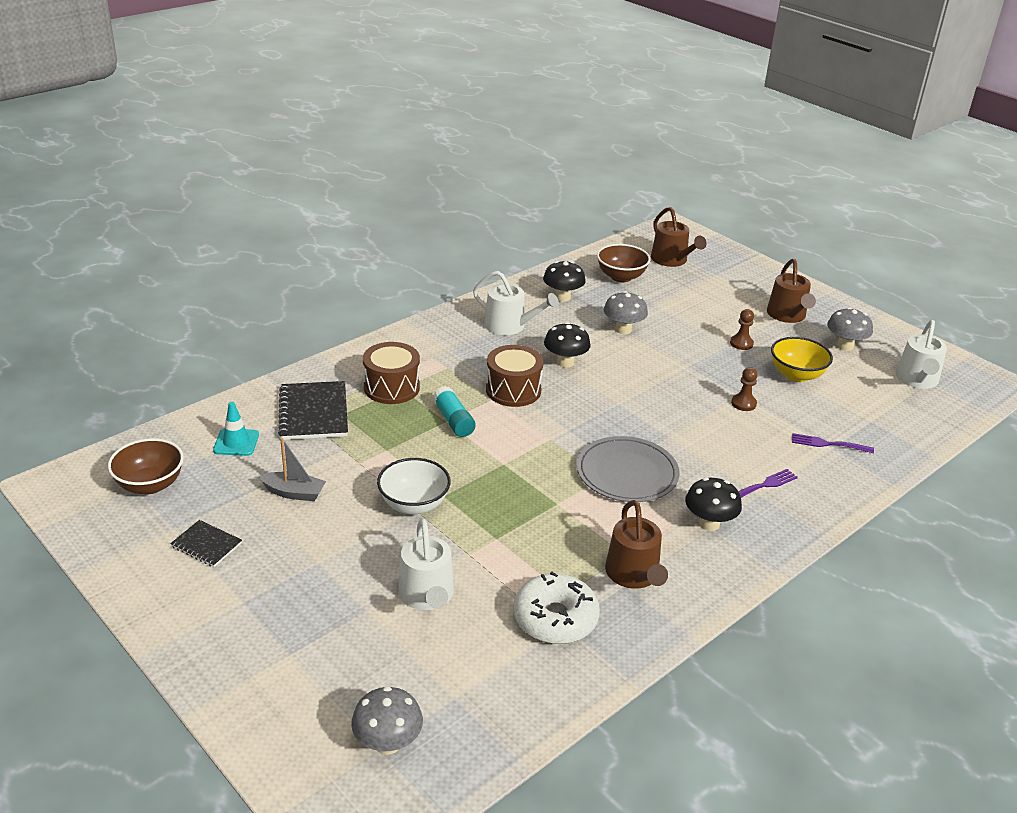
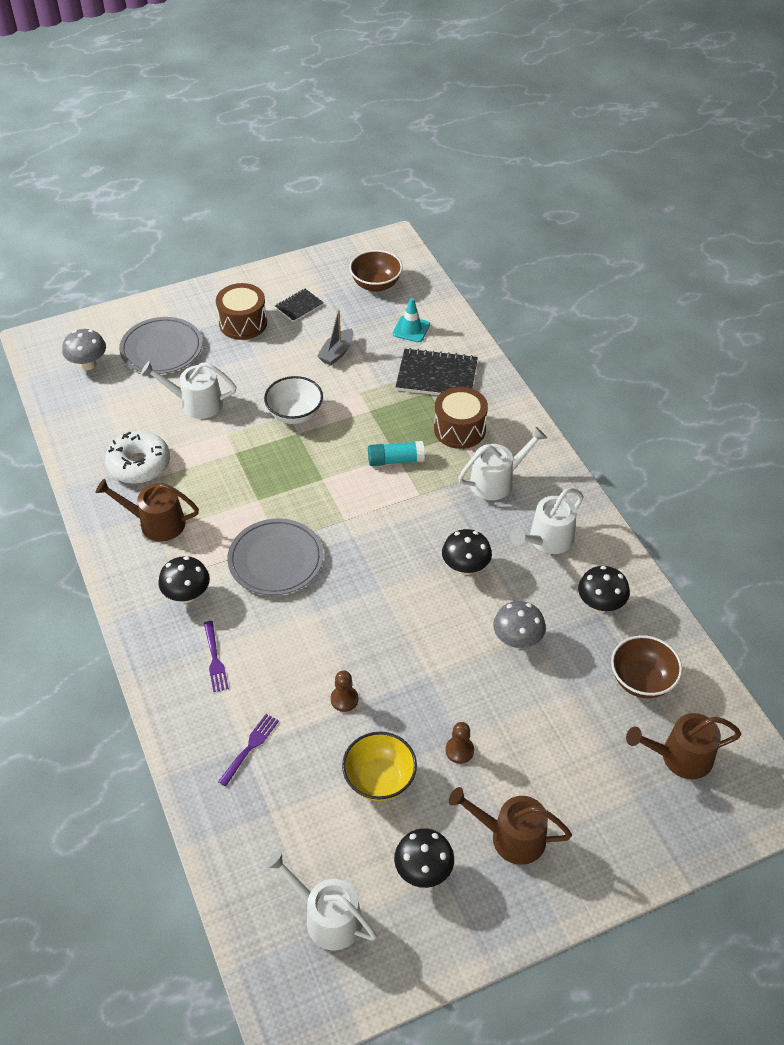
camera: 110 degrees right, 15 degrees up
(329, 665) = (161, 349): none -> grey plate
(453, 358) = (496, 481): none -> white watering can
(513, 390) = (429, 513): brown drum -> brown drum (243, 323)
(845, 346) = (423, 870): grey mushroom -> black mushroom

